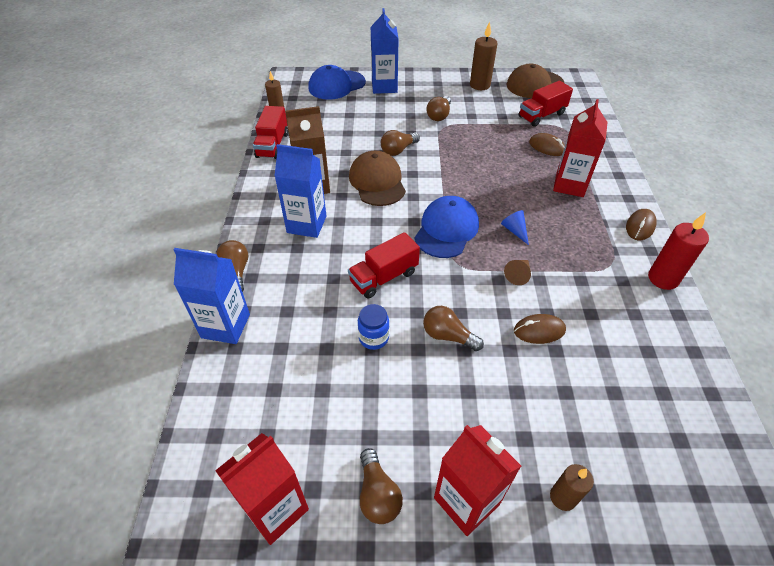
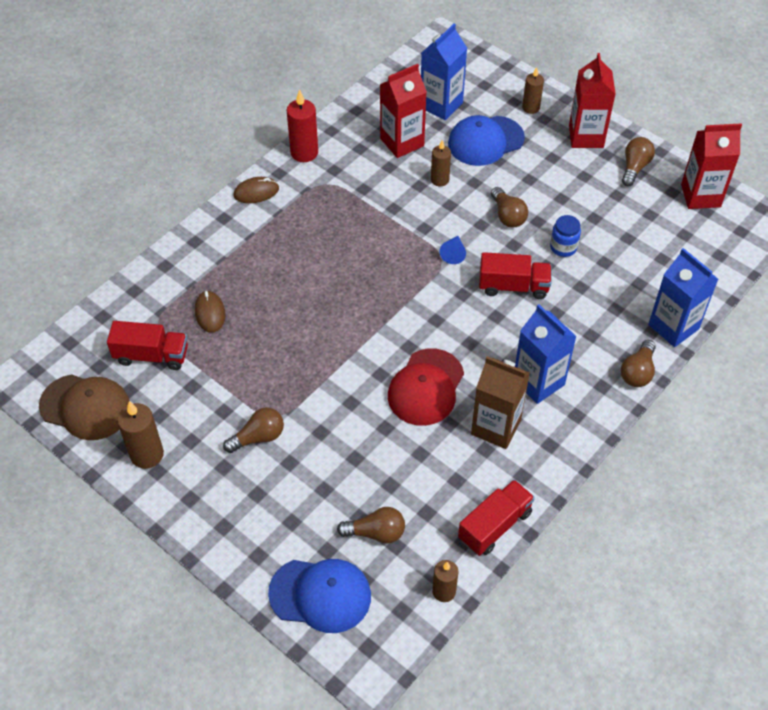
camera: 140 degrees left, 5 degrees up
(377, 182) = (426, 387): brown cap -> red cap
(384, 86) = (263, 542): blue carton -> blue carton (441, 105)
(398, 150) = (361, 415): brown light bulb -> brown light bulb (376, 532)
(446, 230) = (416, 293): blue cap -> blue cap (485, 141)
(514, 230) = (360, 254): blue cone -> blue cone (453, 253)
(518, 275) = (405, 221): brown cone -> none
(539, 330) = (439, 180): brown mouse -> brown candle
(569, 185) = (253, 261): red carton -> red carton (402, 142)

